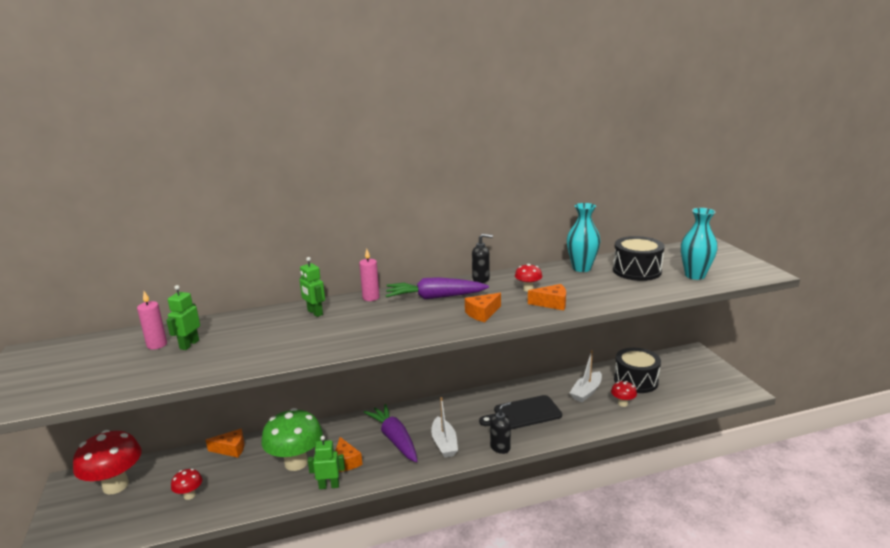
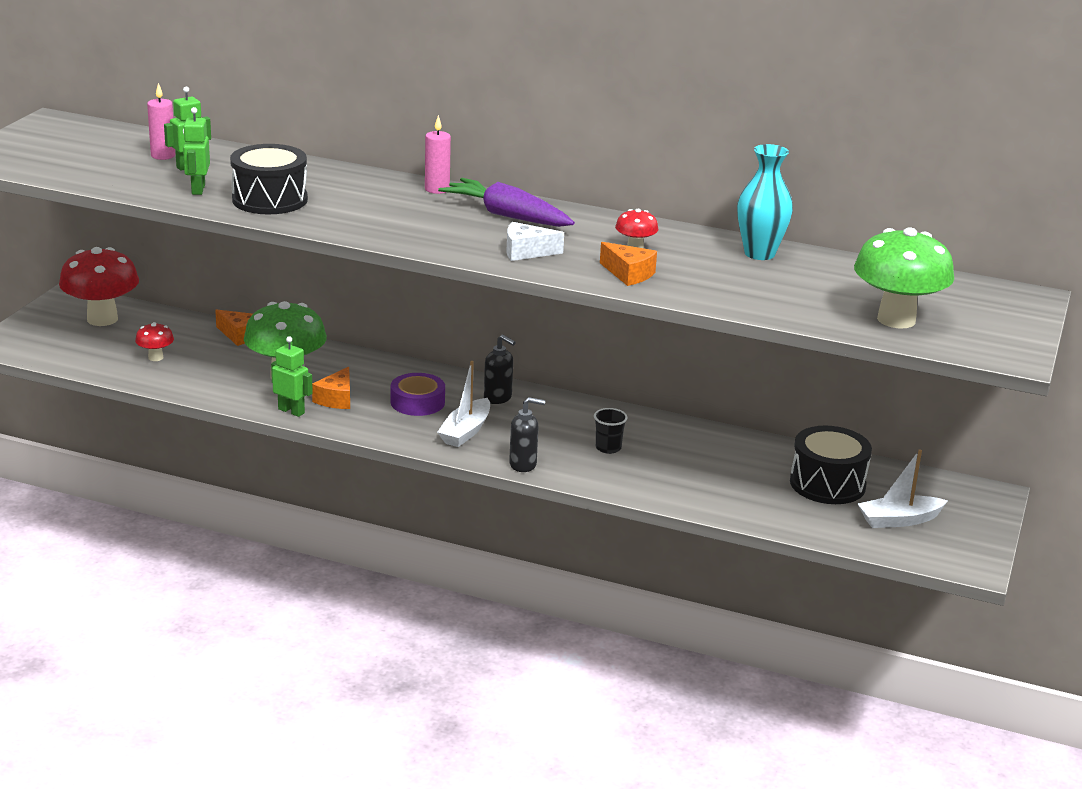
camera: 35 degrees right, 5 degrees up
(315, 313) = (352, 182): green robot -> green robot (198, 189)
(394, 439) = (417, 402): purple carrot -> purple tape
(481, 279) = (602, 217): black soap dispenser -> black soap dispenser (498, 398)
(482, 313) = (526, 252): orange cheese -> white cheese
(524, 413) = (608, 448): black cutting board -> black cup
(586, 392) = (732, 464): white boat -> white boat (899, 520)
(622, 403) = (758, 497): red mushroom -> none
(636, 271) = (828, 284): black drum -> black drum (270, 199)
(695, 275) = (896, 319): turquoise vase -> green mushroom

